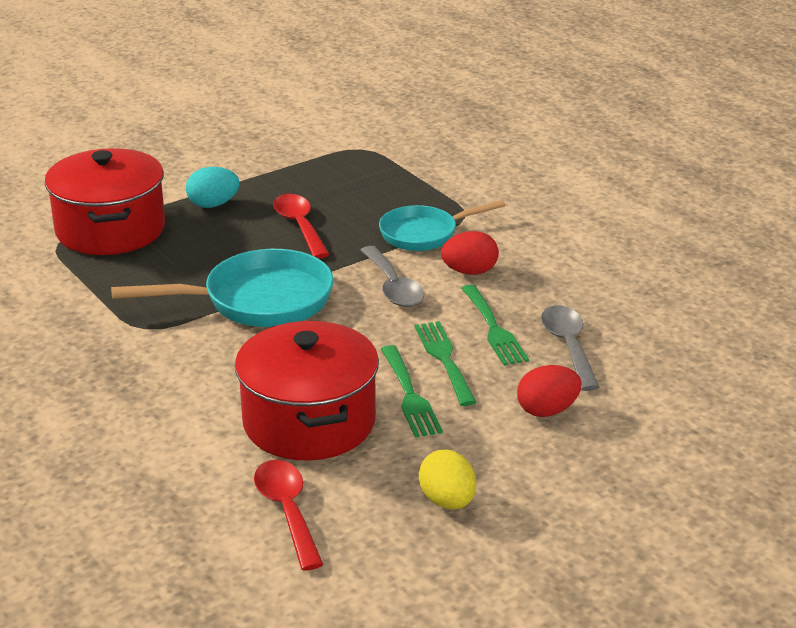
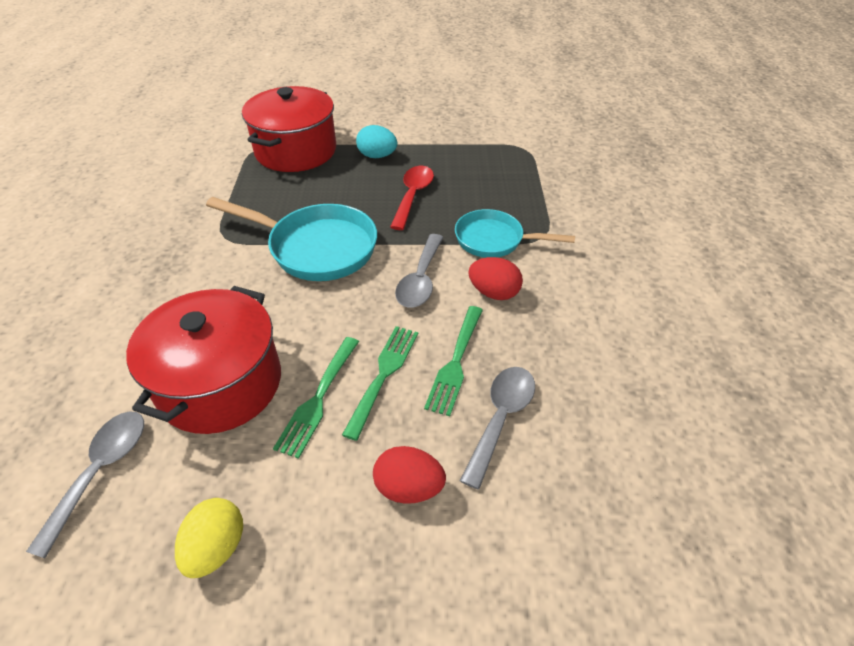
camera: 35 degrees right, 15 degrees up
(287, 511) = (101, 471): red spoon -> grey spoon

